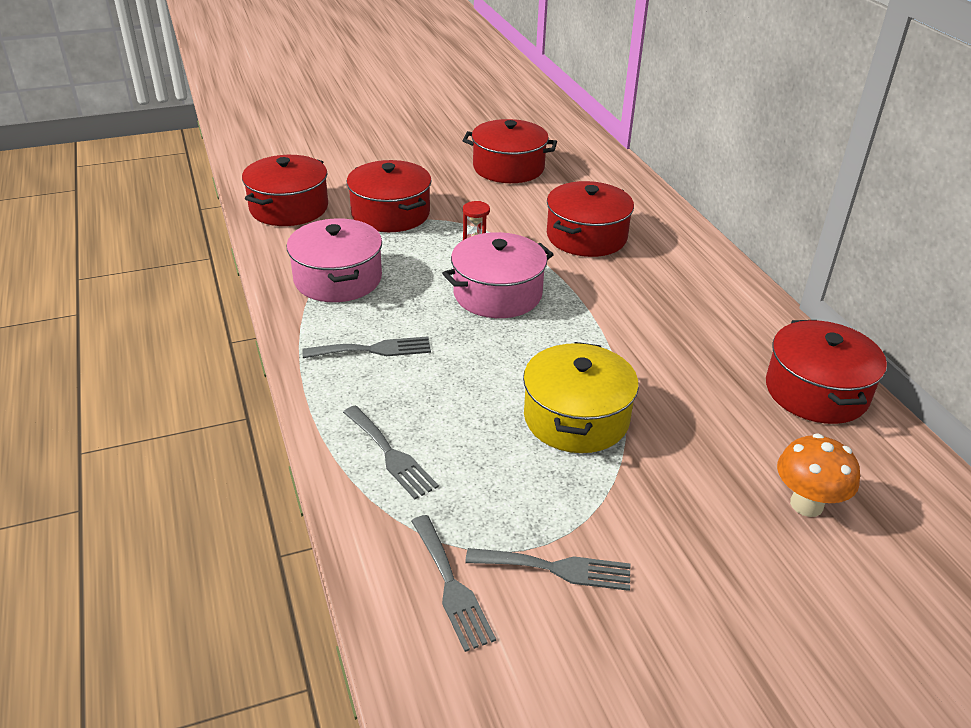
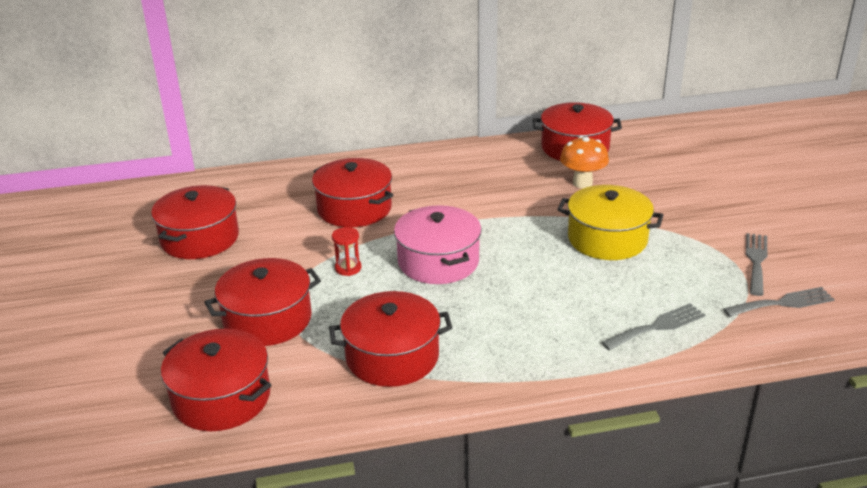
camera: 80 degrees left, 5 degrees down
(337, 279) = (392, 357): pink pot -> red pot
(374, 349) = (517, 334): grey fork -> none
(806, 504) = (682, 170): orange mushroom -> orange mushroom (582, 183)

